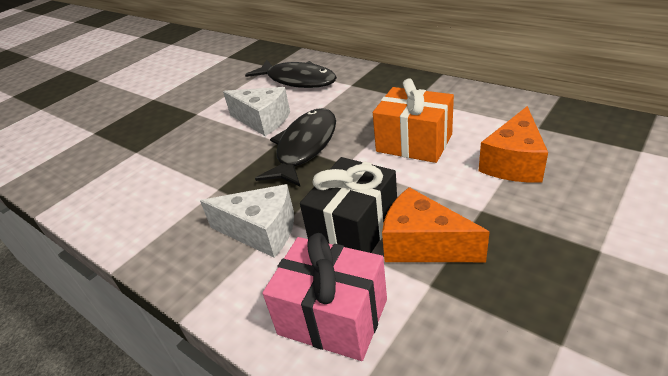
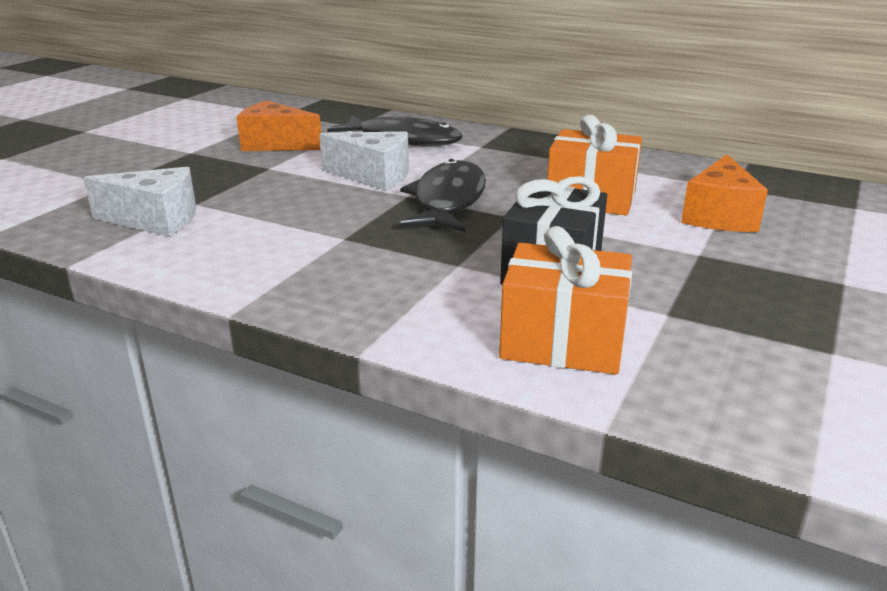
camera: 15 degrees left, 10 degrees down
(261, 231) = (429, 275): white cheese -> white cheese (155, 220)
(333, 317) = (563, 342): pink gift -> orange gift
(423, 245) = (643, 282): orange cheese -> orange cheese (275, 144)

